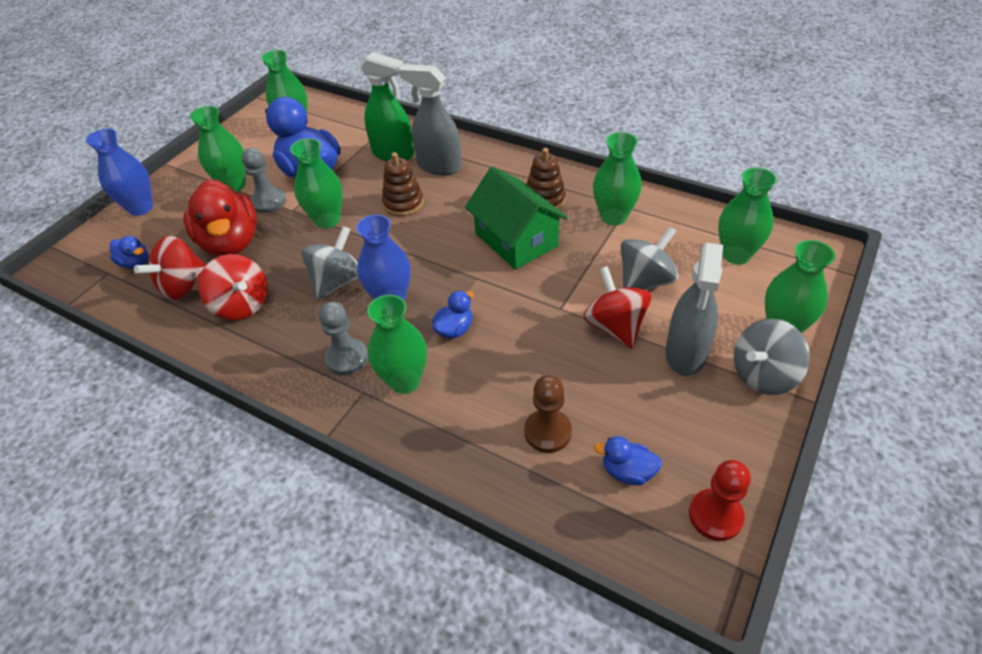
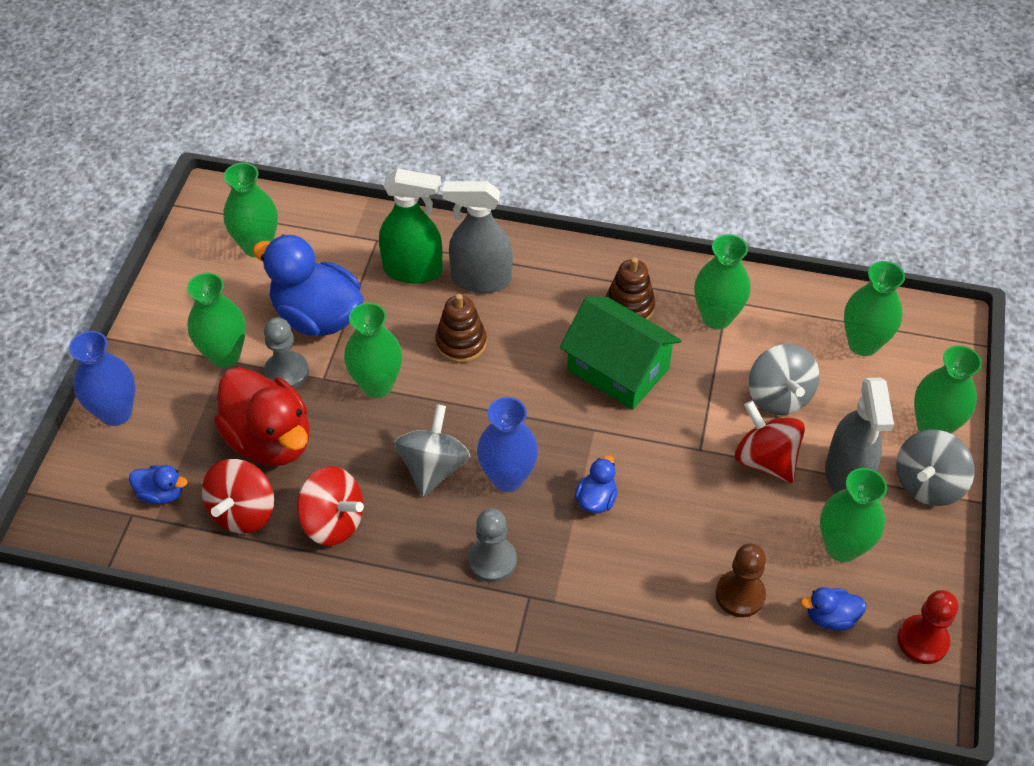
camera: 20 degrees left, 5 degrees up
(404, 381) = (569, 573): green vase -> green vase (842, 547)
(645, 281) = (778, 396): grey spinning top -> grey spinning top turned 135 degrees clockwise

